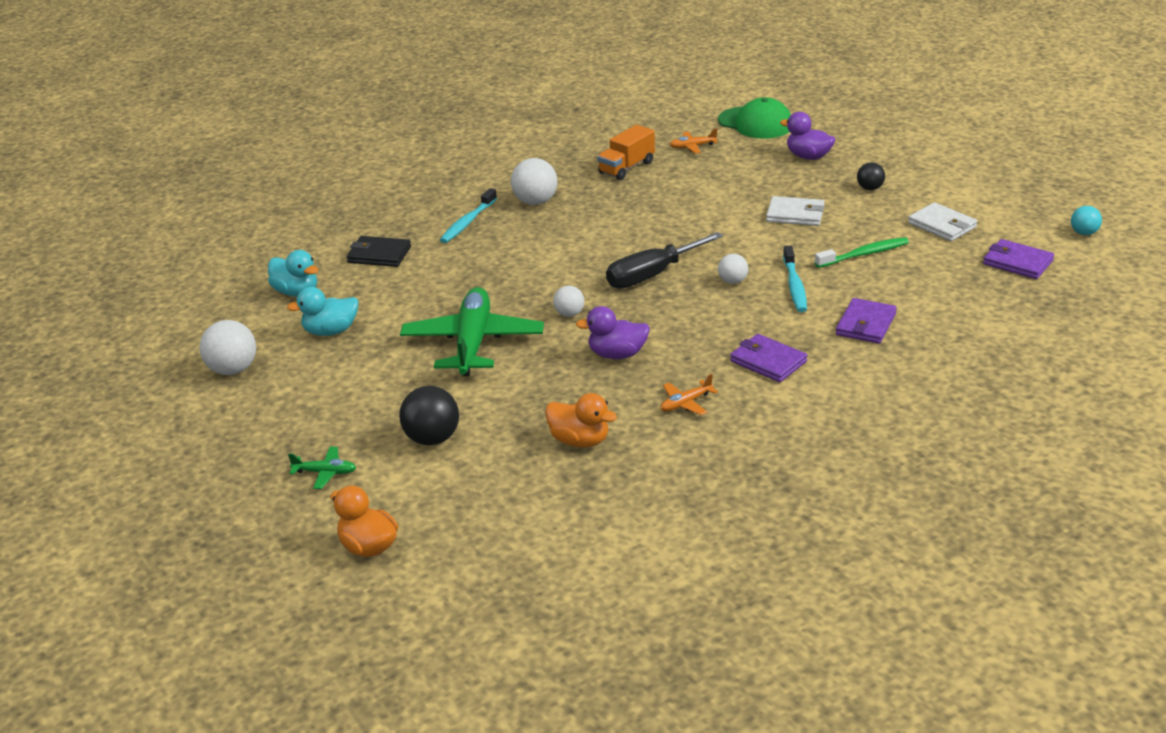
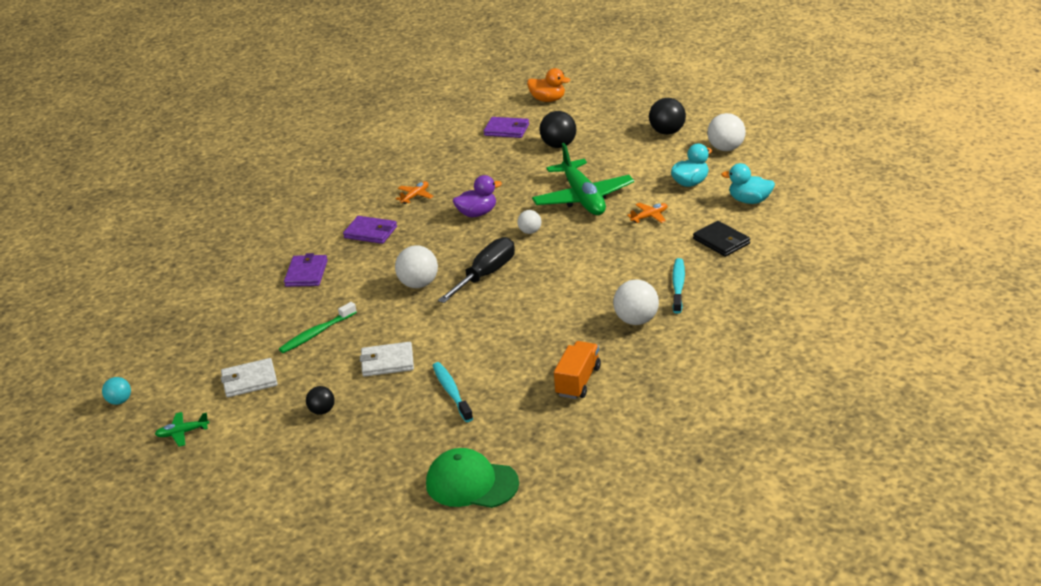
camera: 160 degrees right, 0 degrees up
(269, 419) = (667, 132): none -> black ball
(325, 473) = (604, 119): green plane -> green plane (182, 433)
(379, 255) = (721, 241): black wallet -> black wallet turned 60 degrees clockwise
(580, 441) = (469, 164): orange duck -> none
(692, 147) = (526, 427): orange plane -> orange plane (649, 217)
(733, 281) = (418, 284): white ball -> white ball, size x1.69
(794, 286) = (368, 292): turquoise toothbrush -> turquoise toothbrush (451, 392)
(808, 157) = (395, 441): purple duck -> none
(942, 225) = (249, 380): white wallet -> white wallet turned 45 degrees counterclockwise
(1017, 262) = (185, 355): purple wallet -> purple wallet (506, 130)

